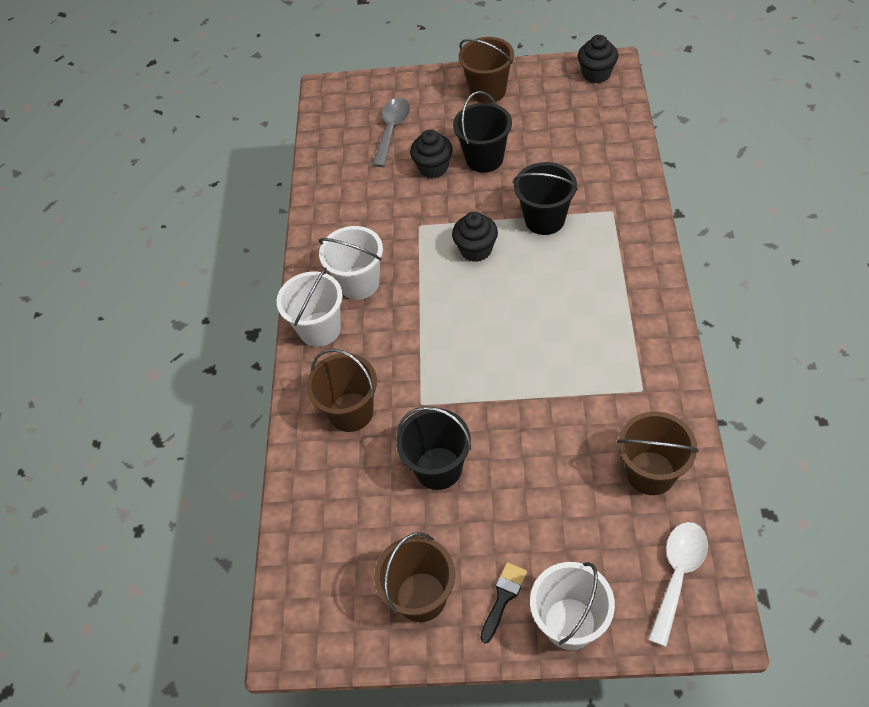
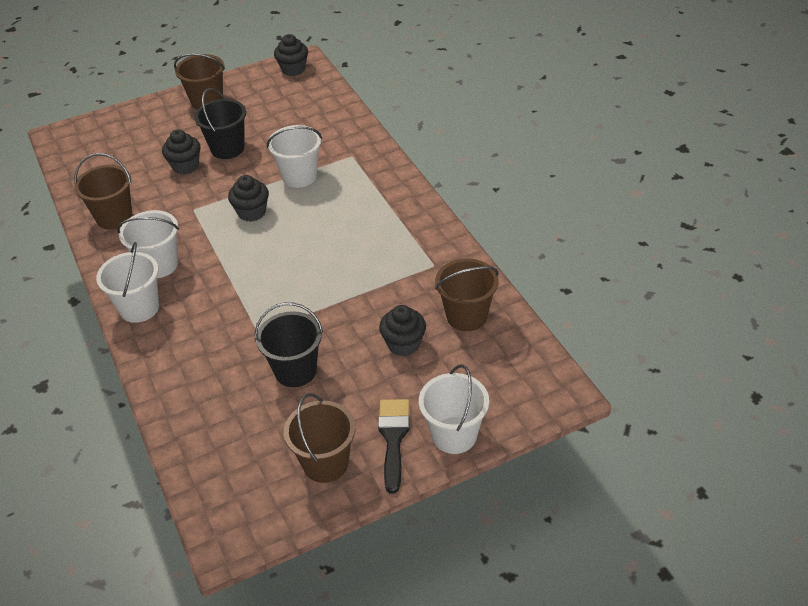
camera: 30 degrees left, 10 degrees down
(351, 412) = (198, 357): brown bucket -> brown bucket (114, 217)
(392, 130) = (134, 149): grey spoon -> none
(503, 597) = (393, 438): black brush -> black brush, size x1.50
(544, 219) = (299, 176): black bucket -> white bucket
(565, 481) = (403, 344): none -> black cupcake
(678, 574) = (519, 373): white spoon -> none

